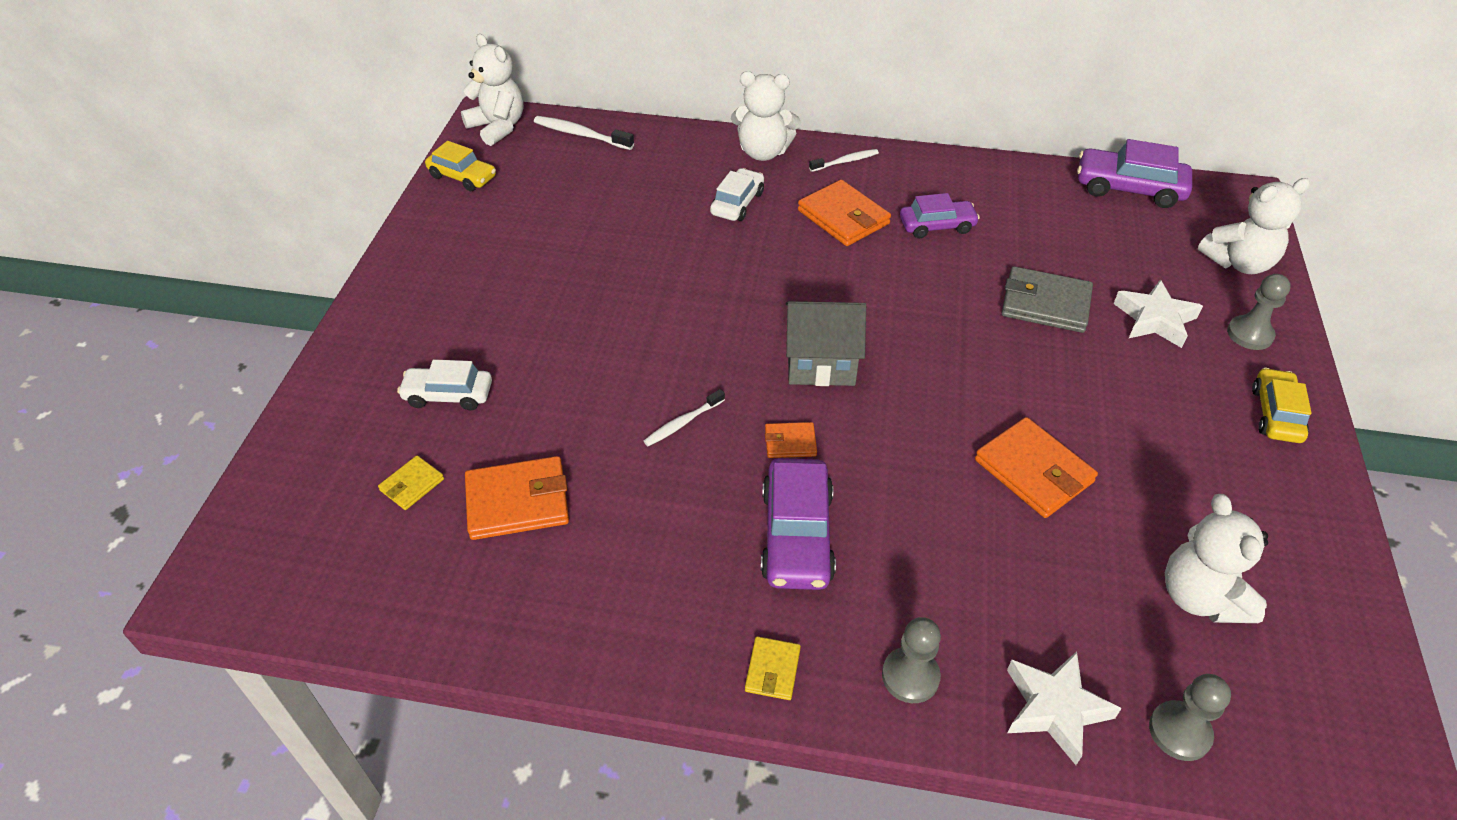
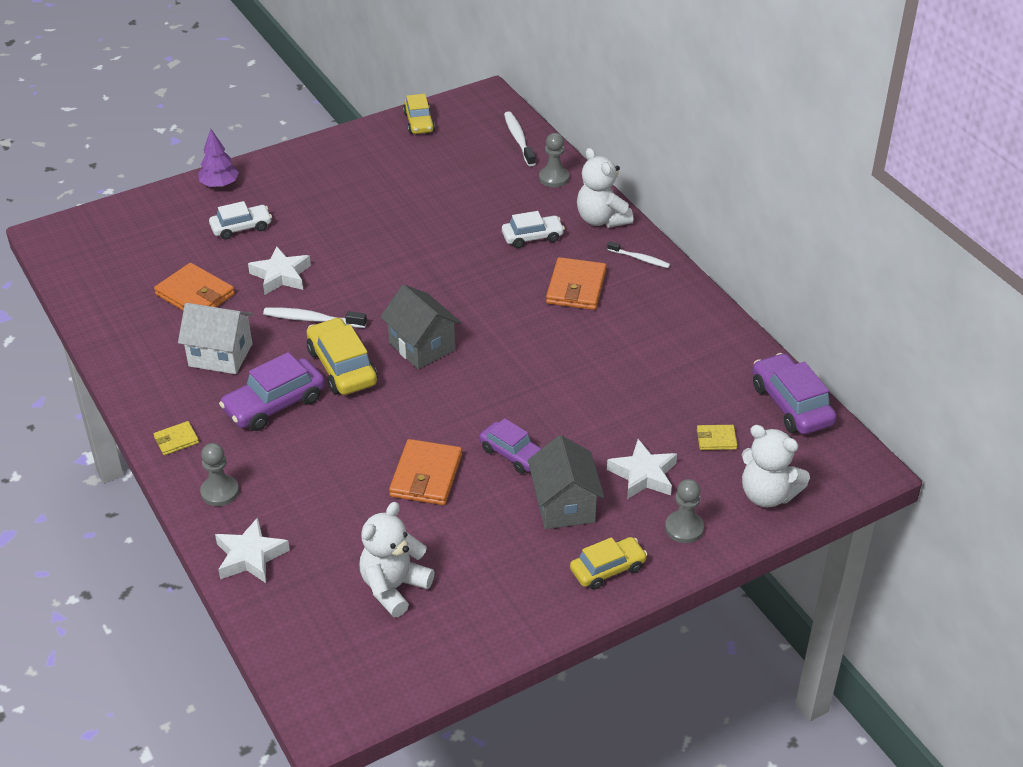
camera: 50 degrees right, 5 degrees down
(346, 372) = (219, 185): none -> purple tree
(412, 485) = (169, 254): yellow wallet -> yellow wallet (716, 439)
(448, 395) = (241, 227): white car -> white car turned 105 degrees clockwise
(498, 127) = (482, 105): white teddy bear -> none
(576, 408) = (281, 275): none -> white star
(656, 538) = (220, 355): none -> white house
(683, 423) = (312, 319): white toothbrush -> white toothbrush, size x1.51
(790, 442) = (342, 367): orange wallet -> yellow car
(937, 226) = (620, 332): purple car -> purple car (513, 454)
(1045, 304) = (596, 417): grey wallet -> none
(1159, 394) = (564, 505): none -> grey house
(1179, 732) = (281, 613): grey pawn -> grey pawn (554, 178)

